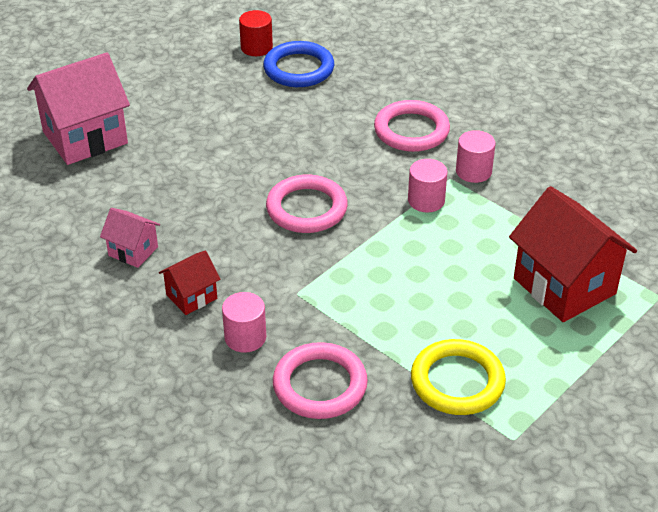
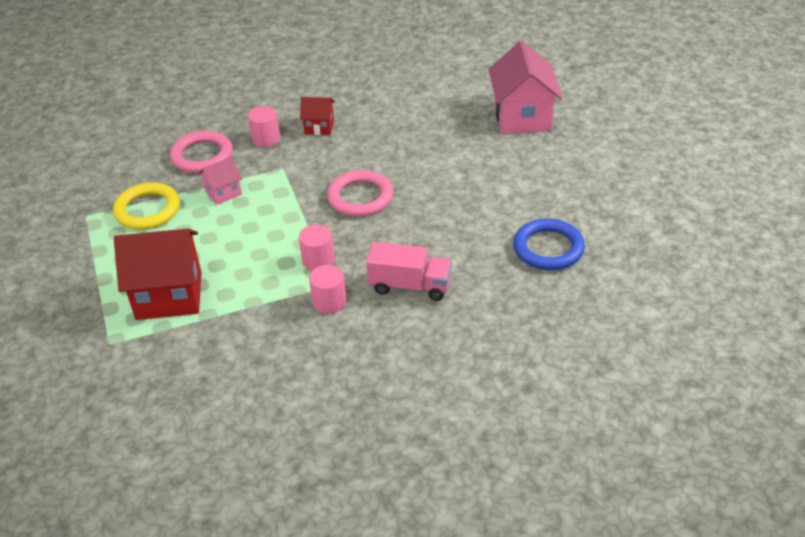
camera: 120 degrees right, 0 degrees up
(133, 251) = (381, 114): pink house -> pink house (223, 193)
(191, 296) = (319, 127): red house -> red house turned 75 degrees counterclockwise
(256, 47) = (599, 233): red cylinder -> none
(411, 130) = (410, 286): pink ring -> pink truck

